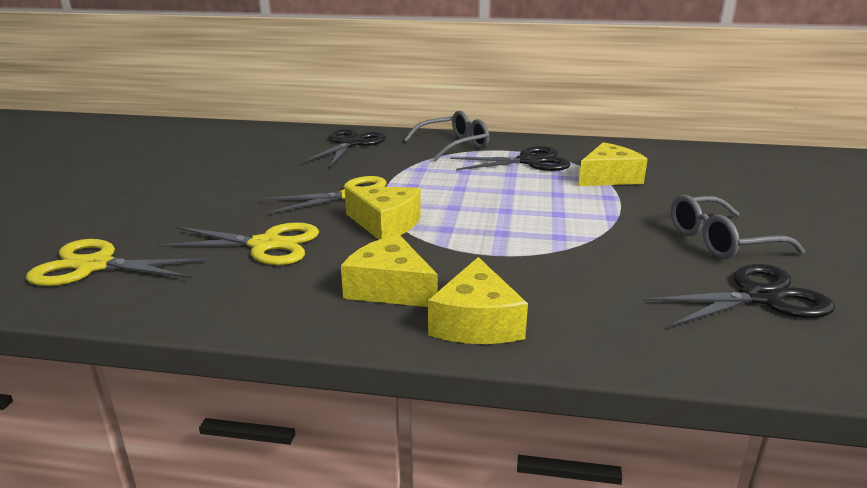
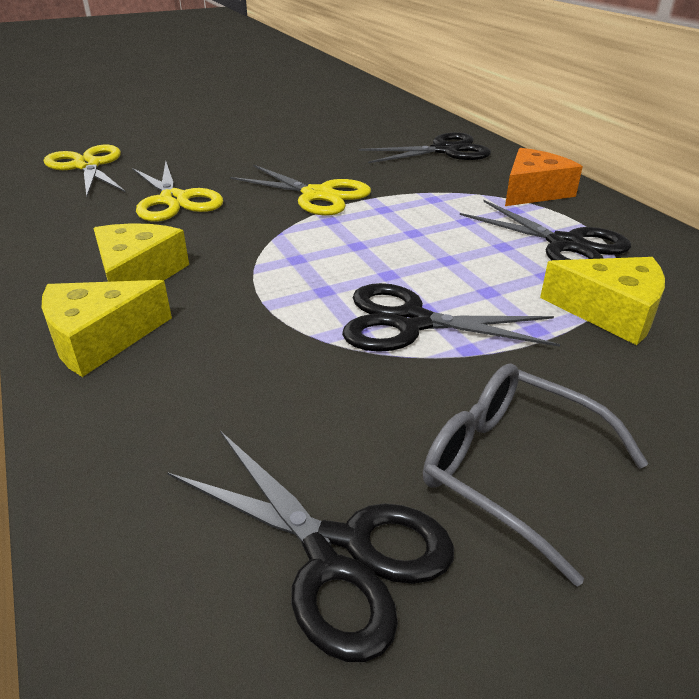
camera: 55 degrees right, 10 degrees up
(385, 224) = (272, 229): yellow cheese -> none
(453, 145) = (533, 192): grey glasses -> orange cheese
(568, 221) = (410, 322): none -> black scissors

